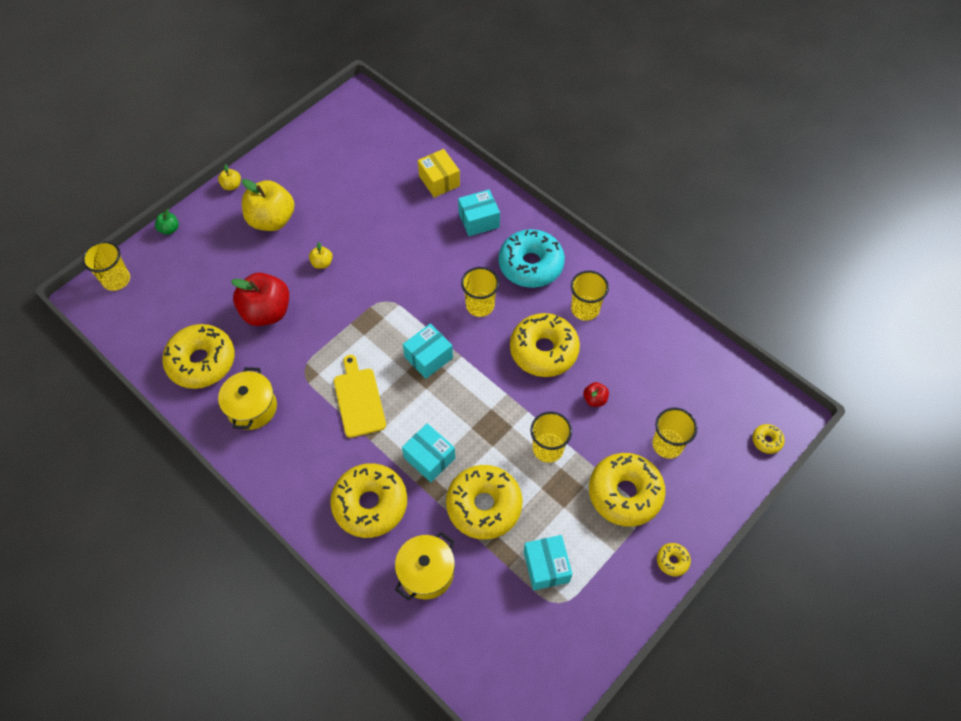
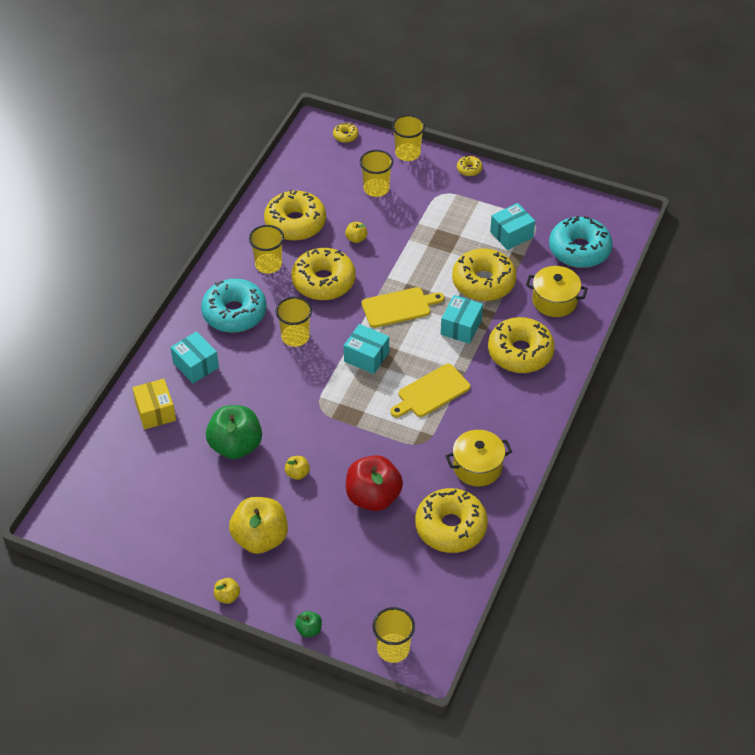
camera: 110 degrees left, 10 degrees down
(374, 227) = (235, 446): none -> green apple
(439, 181) = (155, 412): yellow box -> yellow box turned 60 degrees counterclockwise
(481, 408) = (399, 307): none -> yellow cutting board
(494, 638) = (579, 250): none -> turquoise donut
(548, 448) = (415, 256): yellow cup -> yellow cup (407, 153)
(595, 399) = (356, 239): red apple -> yellow apple
(625, 493) = (430, 204): yellow donut -> yellow donut (295, 223)

